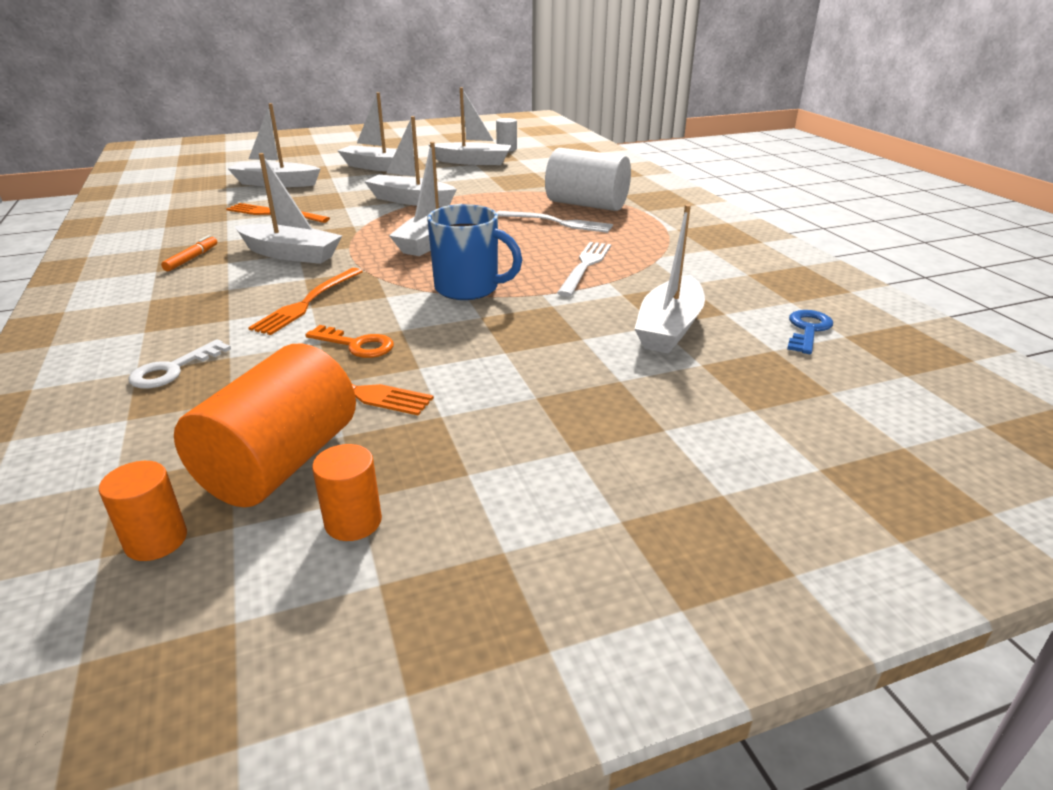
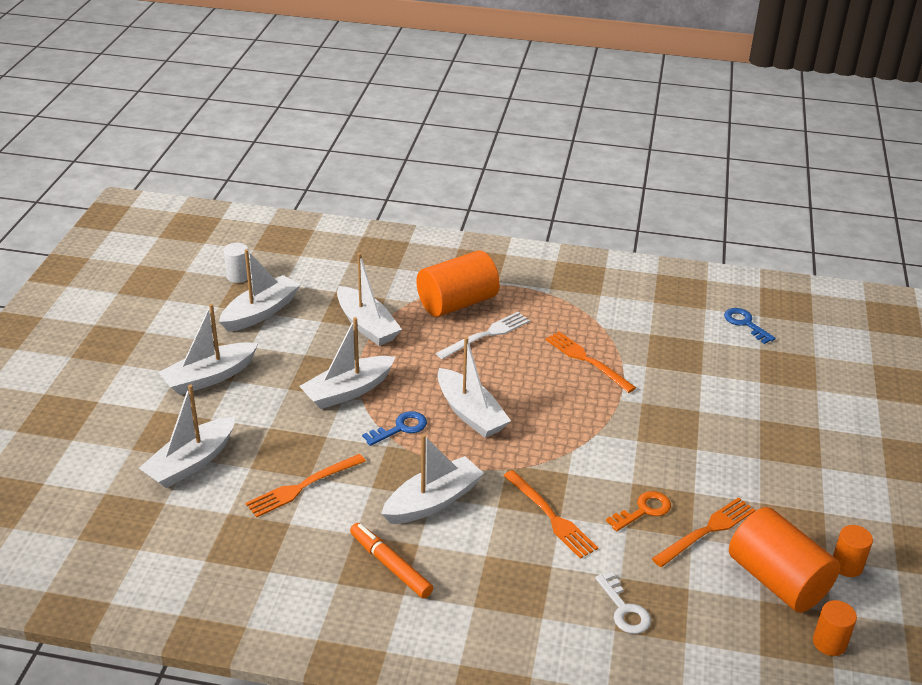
camera: 60 degrees left, 5 degrees up
(192, 258) = (390, 565): orange marker -> orange marker, size x1.52
(381, 224) = (400, 428): none -> blue key
(468, 288) = (585, 429): blue mug -> none
(585, 266) = (587, 360): white fork -> orange fork
(586, 205) = (457, 303): white cylinder -> orange cylinder
(669, 328) = (709, 371): white boat -> white boat (367, 325)

